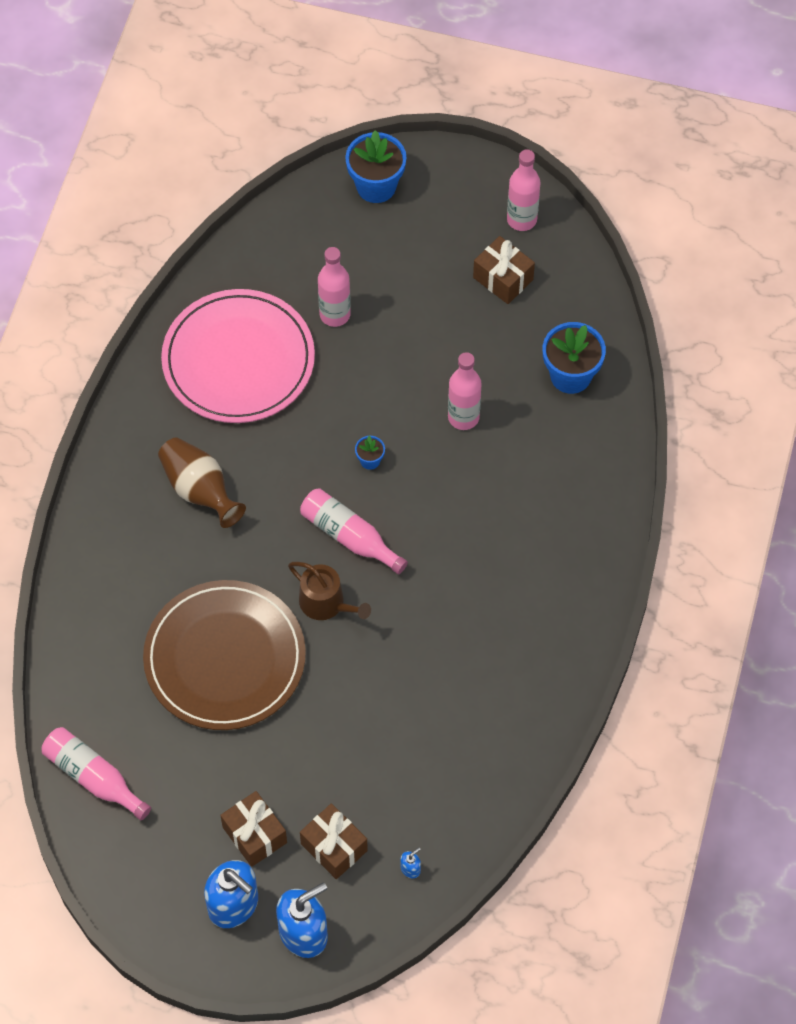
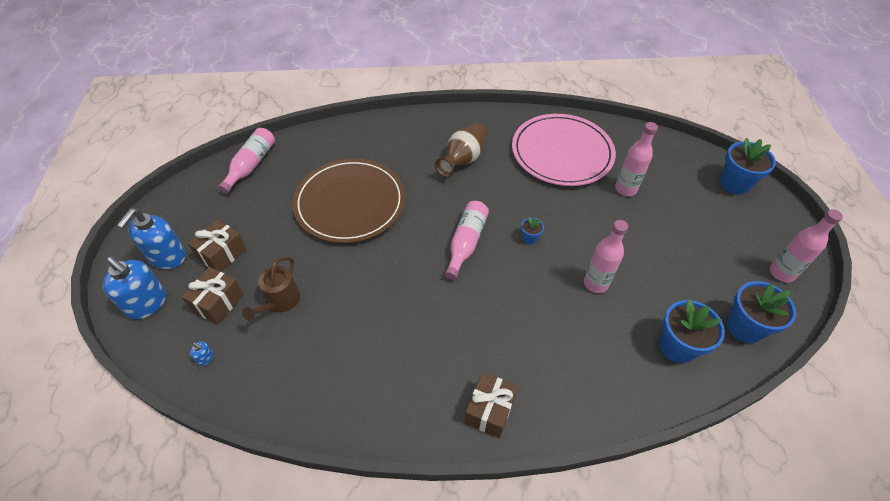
camera: 70 degrees right, 10 degrees down
(326, 603) = (409, 244): brown watering can -> brown watering can (280, 301)
(503, 278) = (724, 275): brown gift -> brown gift (489, 410)
(572, 298) = (744, 327): none -> blue flower pot

